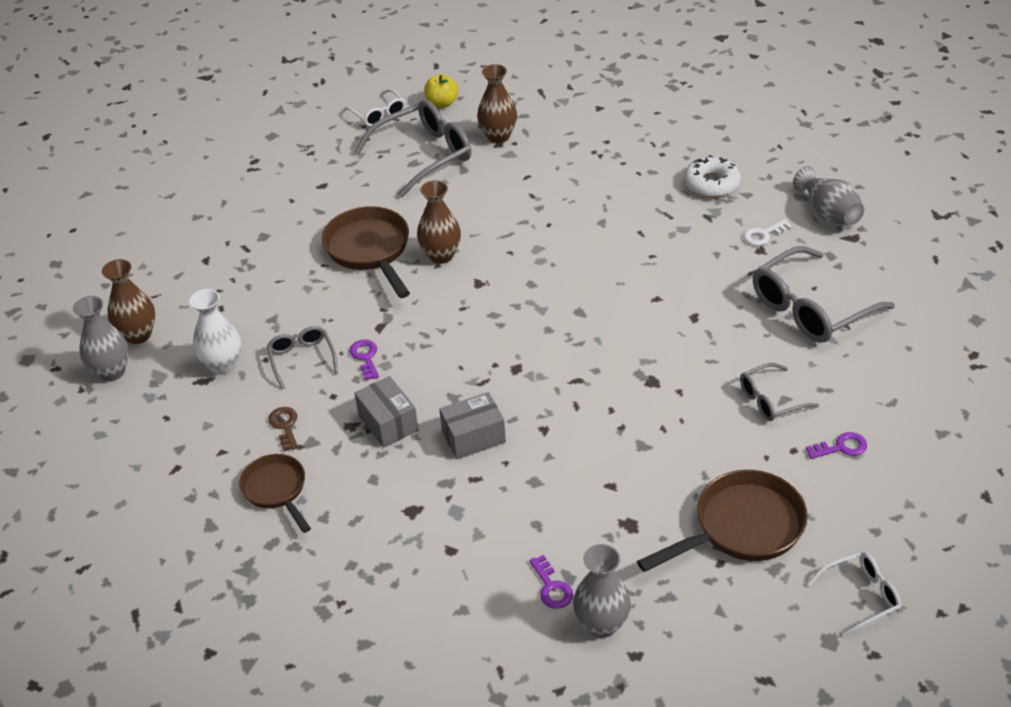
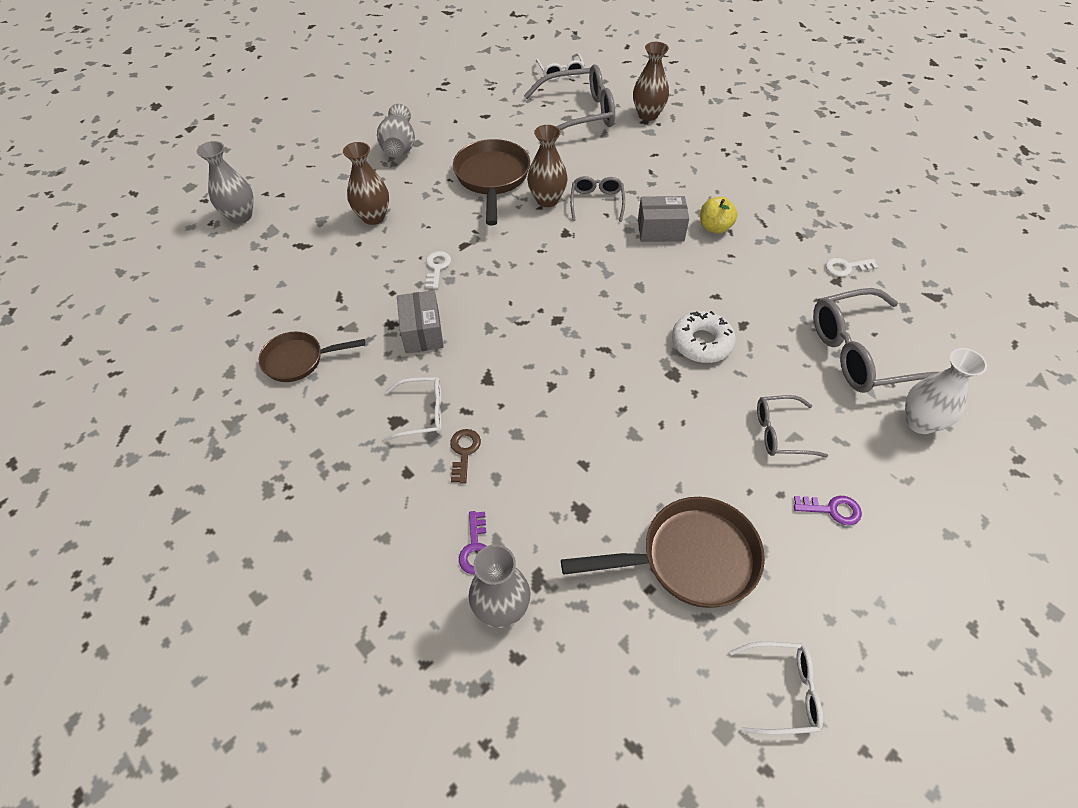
camera: 20 degrees right, 10 degrees up
(138, 335) = (278, 193): brown vase -> brown vase (373, 217)
(223, 365) = (323, 238): white vase -> white vase (920, 422)
(276, 490) = (299, 360): brown pan -> brown pan turned 90 degrees counterclockwise
(285, 426) = (339, 306): brown key -> brown key (464, 452)
(302, 359) = (386, 252): grey glasses -> grey glasses (597, 202)
(365, 357) = (437, 267): purple key -> white key
(434, 495) = (422, 413): none -> white glasses
(442, 103) = (616, 77): yellow apple -> yellow apple (714, 227)
(473, 437) = (486, 371): grey box -> grey box (660, 230)
(711, 184) = (817, 206): white donut -> white donut (701, 343)
(828, 213) = (920, 265): grey vase -> grey vase (399, 147)

